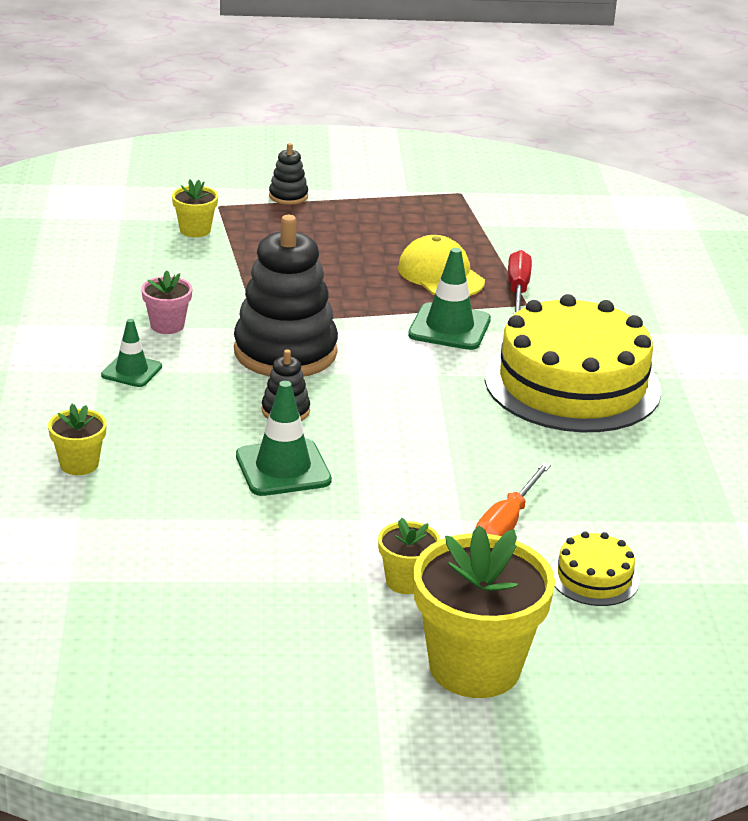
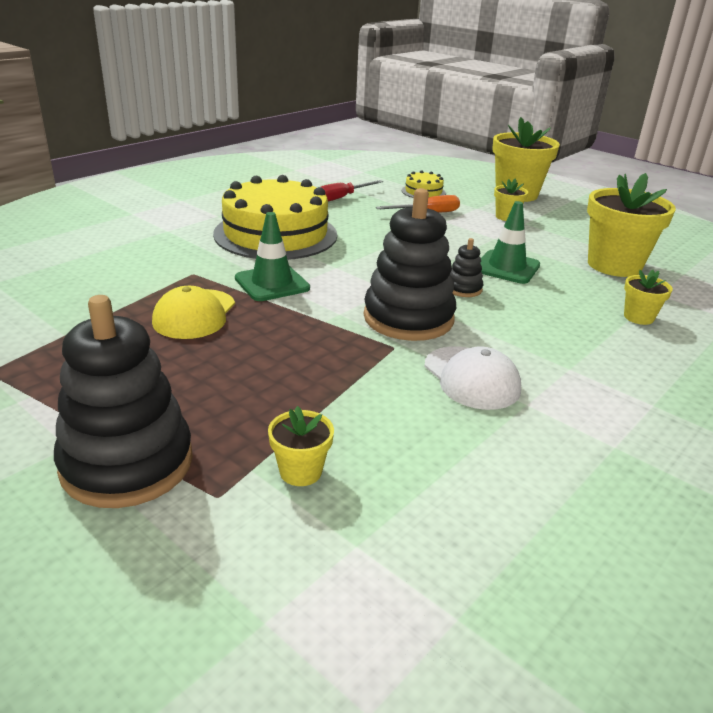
camera: 135 degrees left, 0 degrees up
(131, 371) = (543, 356): green traffic cone -> none
(167, 325) = (471, 378): pink flower pot -> white cap
(168, 546) = (614, 265): none -> yellow flower pot
(288, 196) = (127, 463): black stacking toy -> black stacking toy, size x2.25
(518, 290) = (175, 282): red screwdriver -> red screwdriver (341, 198)

